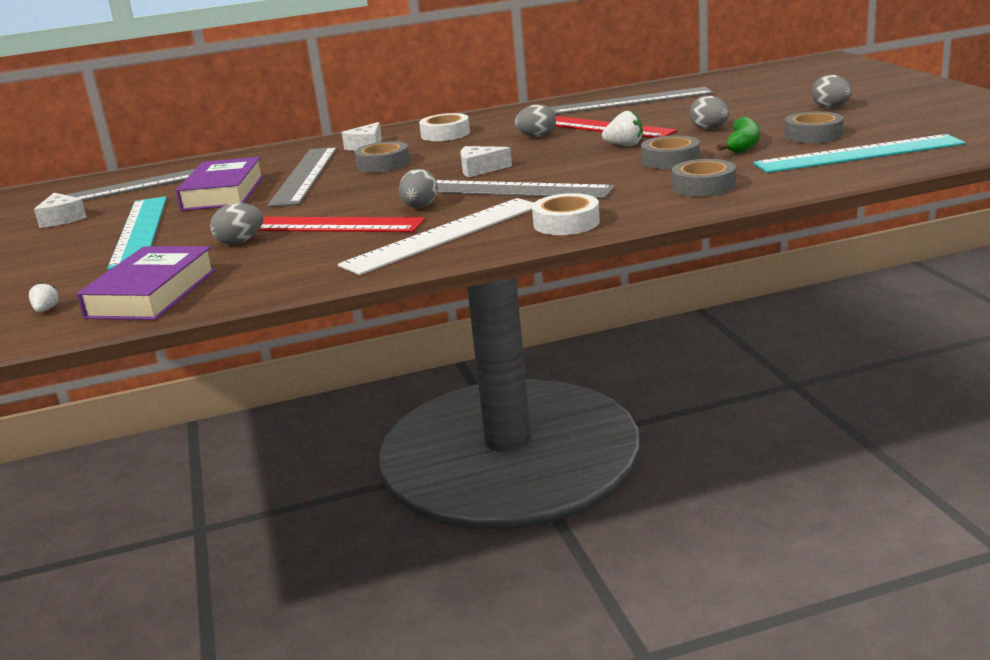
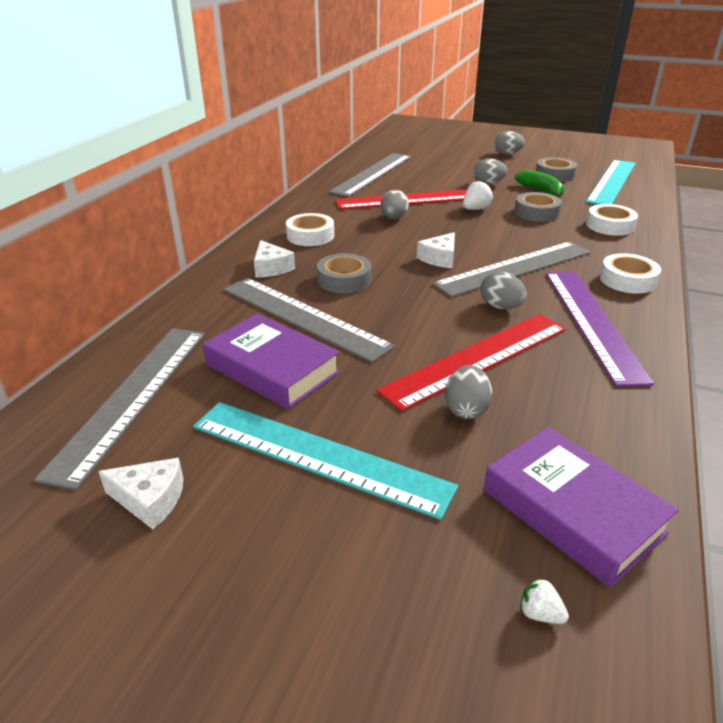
camera: 55 degrees left, 10 degrees up
(444, 235) = (591, 322): white ruler -> purple ruler
(703, 186) = (610, 226): grey tape -> white tape

